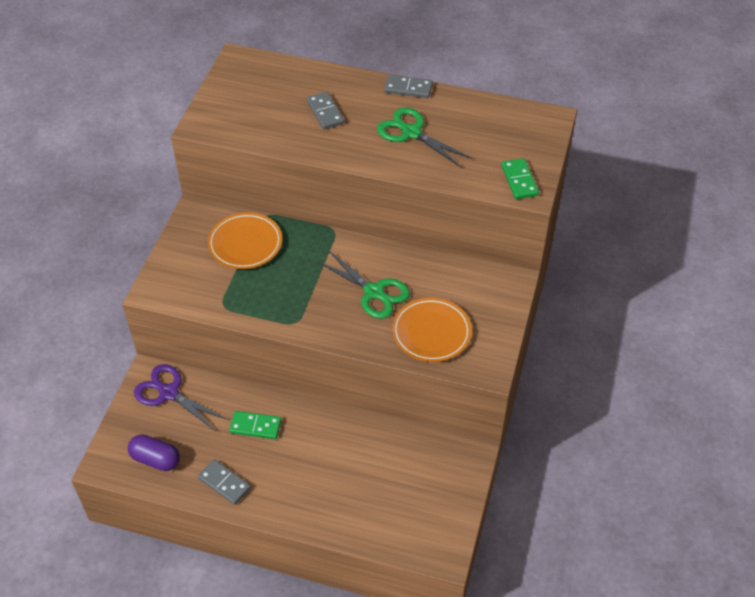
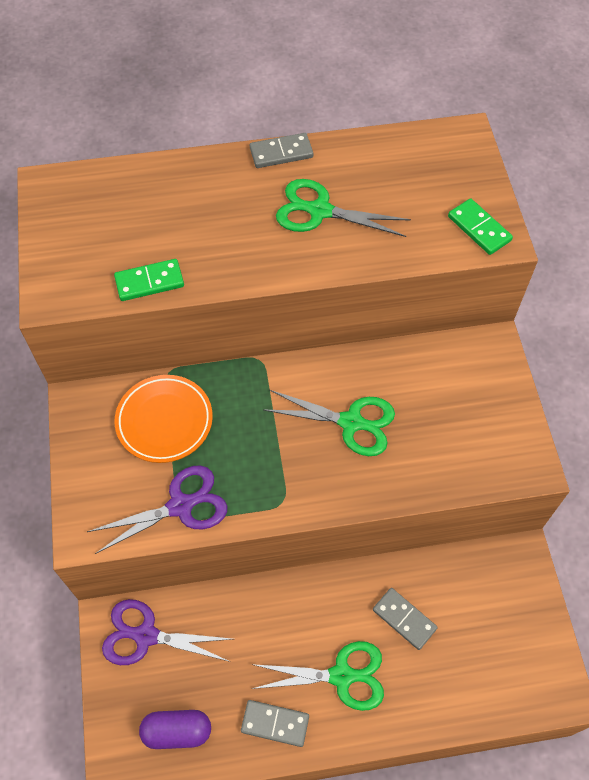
camera: 25 degrees left, 10 degrees up
(225, 298) = (180, 506): none -> purple scissors
(255, 426) = (271, 632): green domino -> green domino (149, 282)
(288, 474) = (341, 676): none -> green scissors
(325, 112) = (200, 221): grey domino -> grey domino (404, 619)
(431, 333) = (444, 448): orange plate -> none

